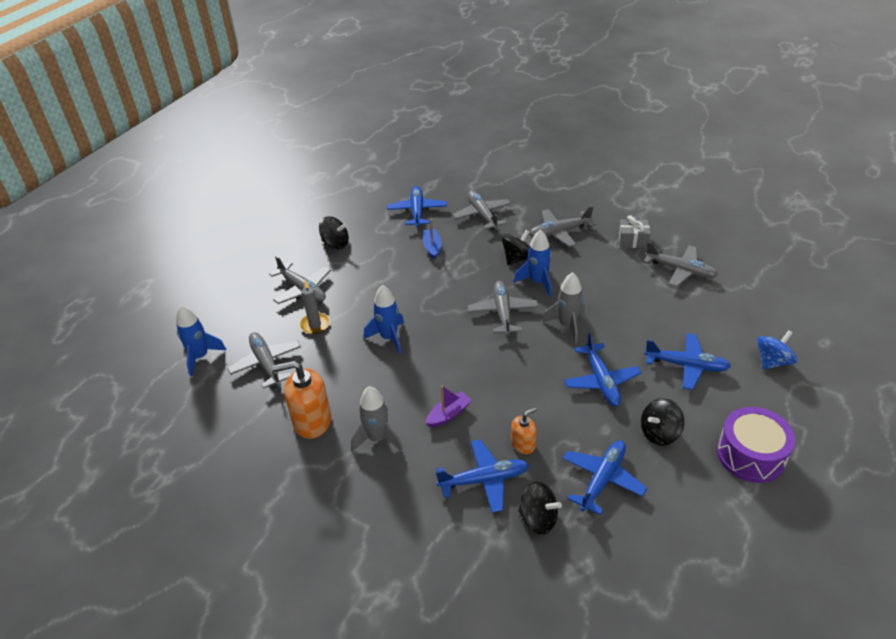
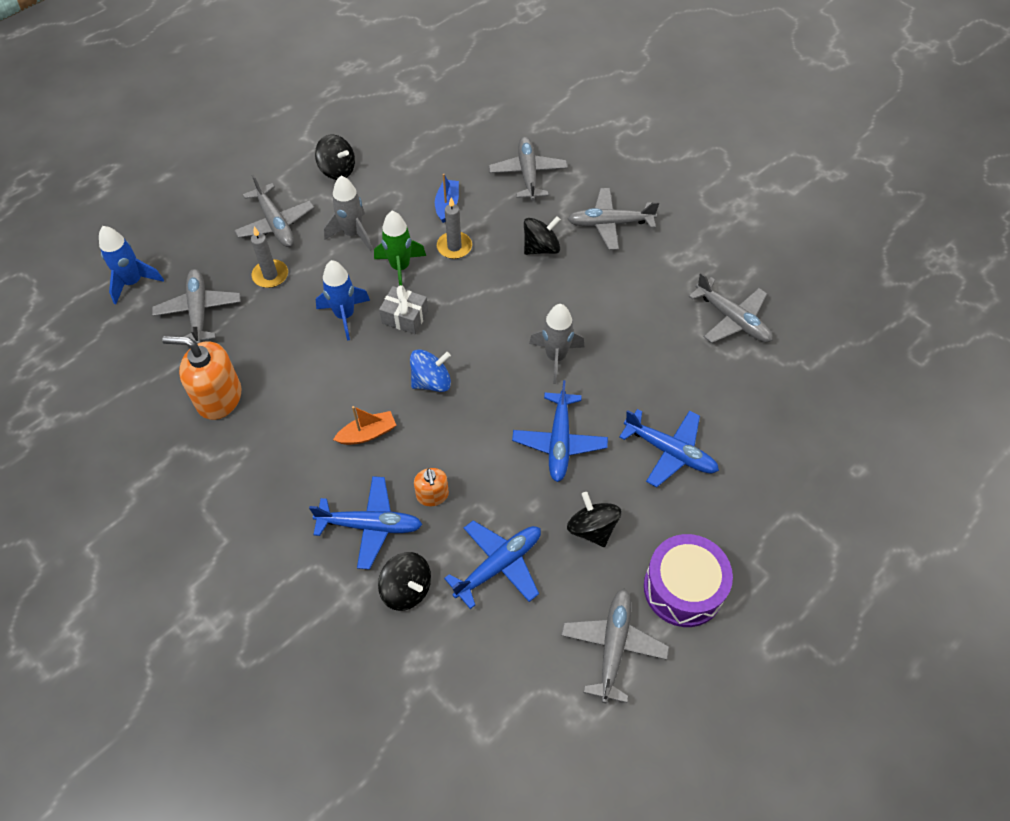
camera: 15 degrees right, 15 degrees up
(377, 438) = (279, 440): grey rocket -> grey rocket (353, 234)
(417, 211) = (452, 148): blue plane -> none
(417, 295) = (400, 268): none -> green rocket
(448, 414) = (367, 434): purple boat -> orange boat
(451, 272) = (454, 247): none -> grey candle
(503, 312) = (489, 318): grey plane -> grey plane (613, 646)
(523, 444) = (432, 495): orange soap dispenser -> orange soap dispenser turned 90 degrees clockwise
(537, 282) = (549, 288): blue rocket -> none
(632, 240) = (695, 260): grey gift -> grey gift (405, 317)
(659, 433) = (592, 528): black spinning top -> black spinning top turned 75 degrees clockwise
(772, 361) = (778, 477): blue spinning top -> blue spinning top (431, 381)

